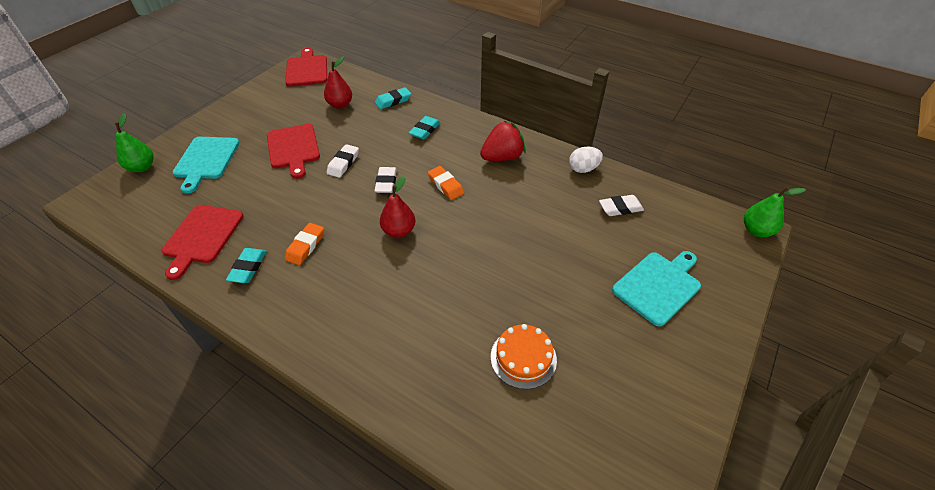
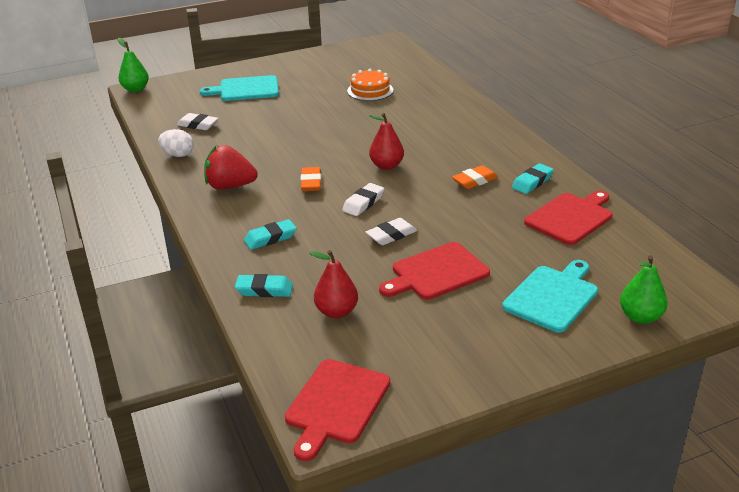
camera: 145 degrees left, 15 degrees down
(293, 148) = (436, 272): red cutting board -> red cutting board turned 135 degrees counterclockwise

